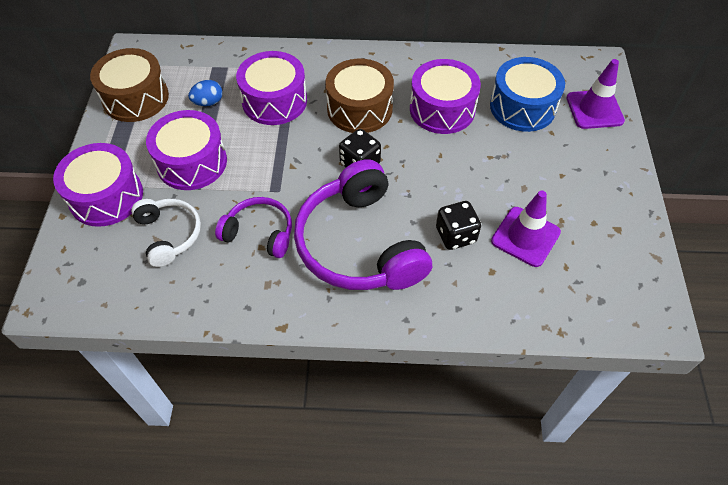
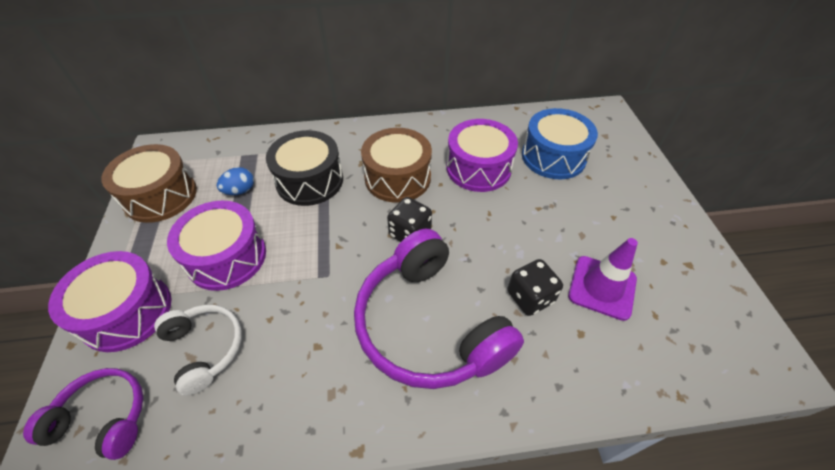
camera: 10 degrees left, 5 degrees down
(259, 233) = (313, 329): purple headphones -> purple headphones (103, 418)
(274, 101) = (309, 181): purple drum -> black drum
(594, 109) = (619, 151): purple traffic cone -> none

